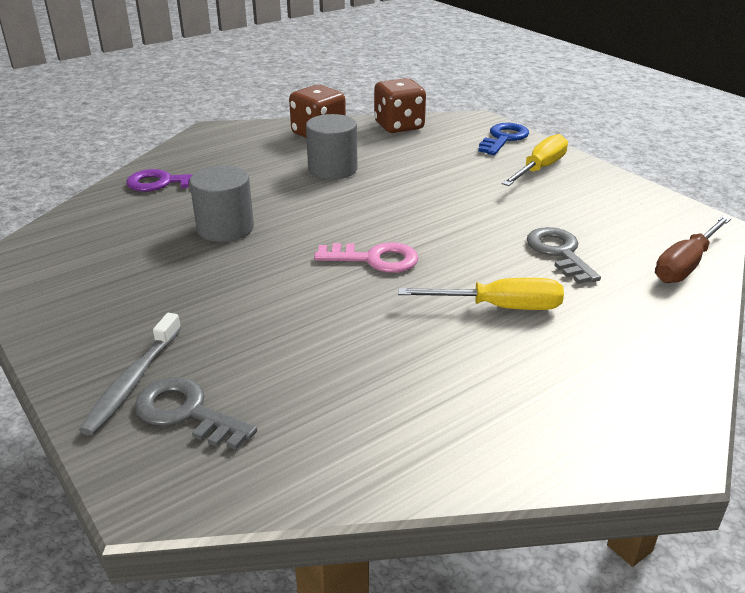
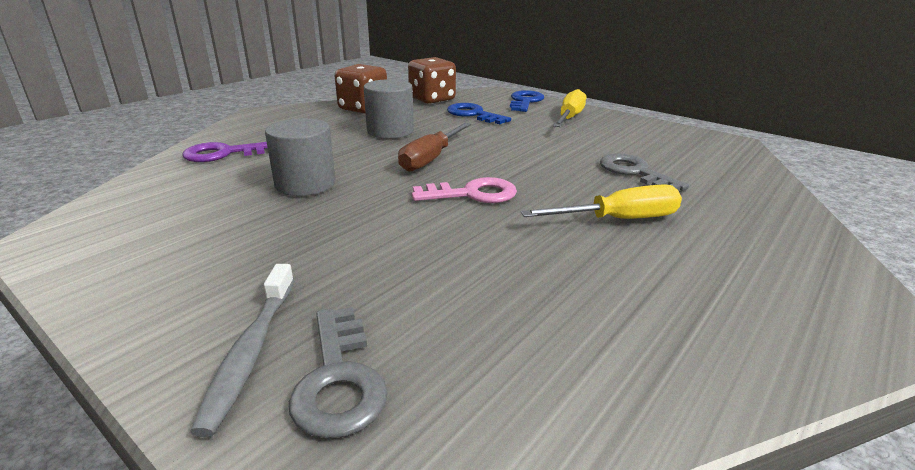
camera: 15 degrees left, 5 degrees down
(187, 412) = (338, 379): grey key -> grey key turned 120 degrees counterclockwise
(433, 153) = (473, 114): none -> blue key
(685, 265) = (743, 170): brown screwdriver -> brown screwdriver (431, 159)

